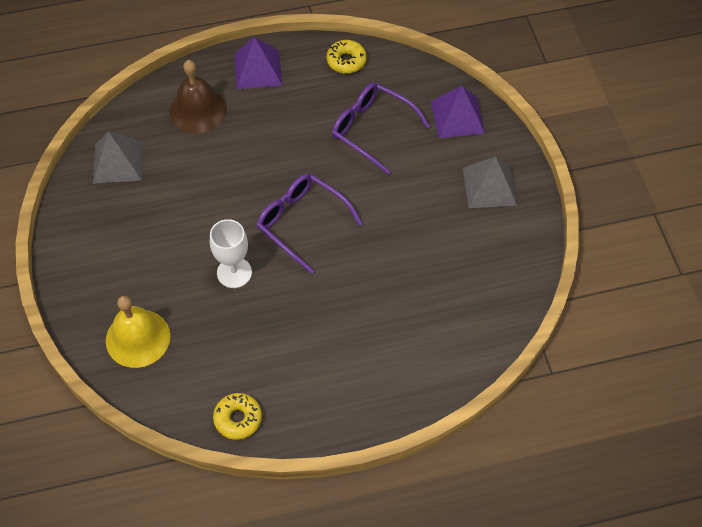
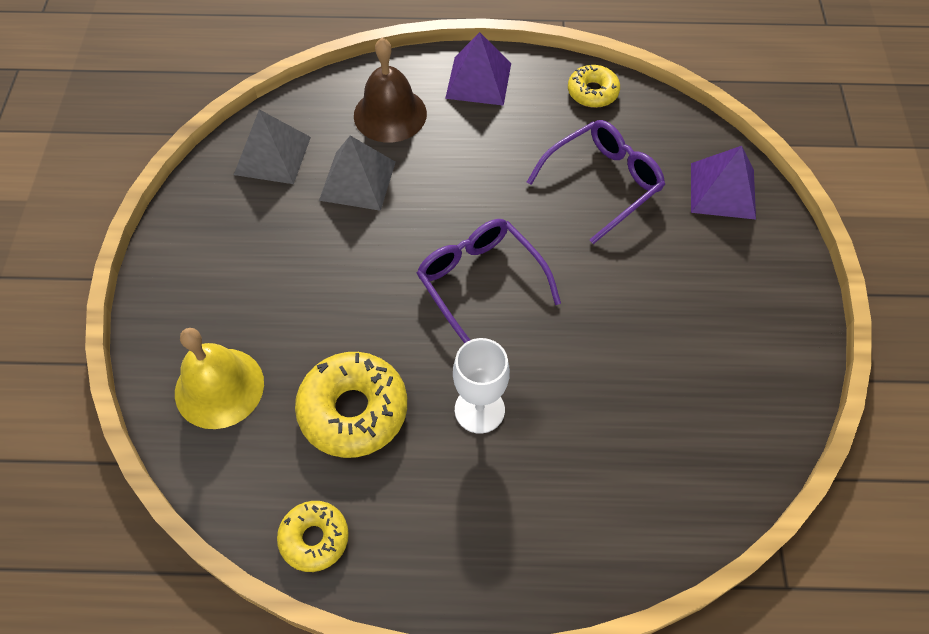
camera: 15 degrees right, 0 degrees up
(234, 272) = (372, 329): white goblet -> white goblet (479, 410)
(238, 331) = (353, 410): none -> yellow donut
(371, 129) = (604, 182): purple glasses -> purple glasses turned 90 degrees clockwise
(489, 186) = (748, 291): grey pyramid -> grey pyramid (357, 181)

